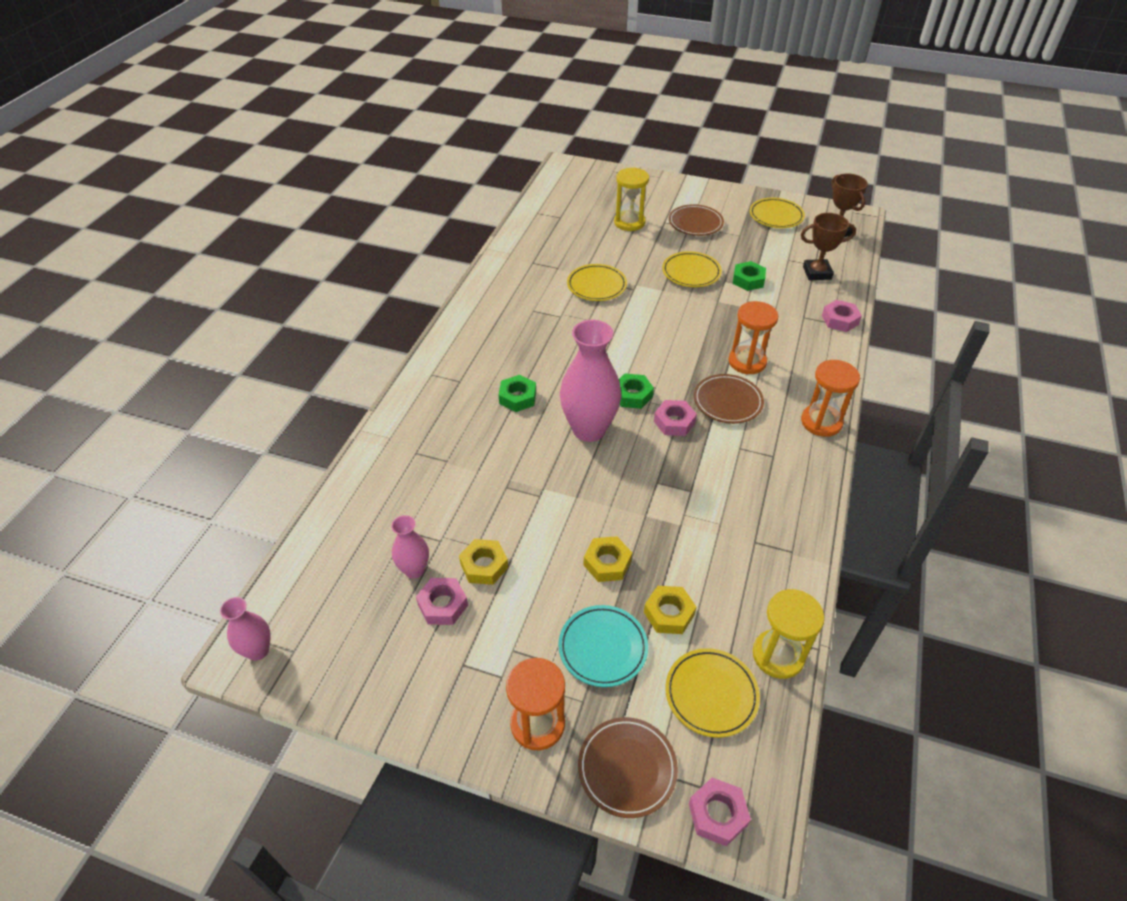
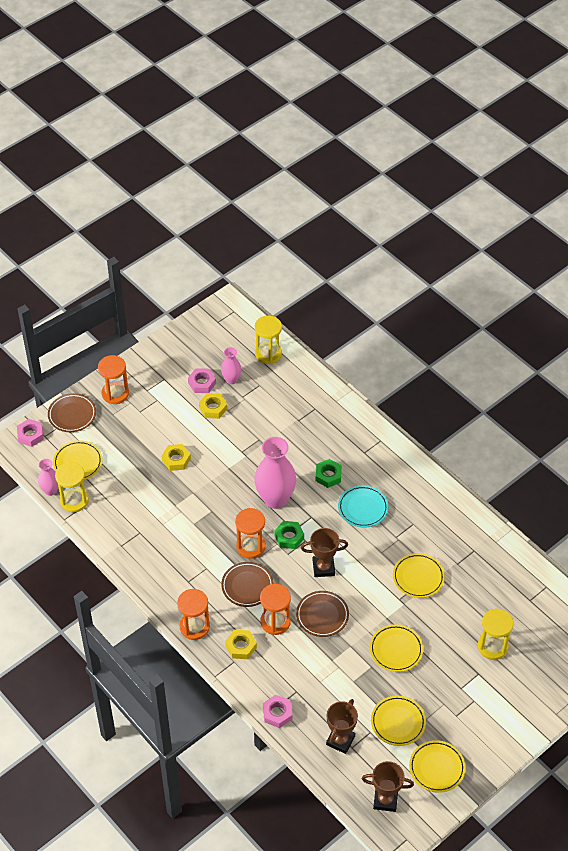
camera: 120 degrees right, 5 degrees up
(258, 650) = (227, 310): pink vase -> pink vase (50, 490)
(337, 548) = (268, 354): none -> yellow hourglass
(603, 648) = (131, 434): turquoise plate -> turquoise plate (363, 508)
(647, 353) = (323, 568): none -> brown trophy
(669, 613) = (129, 470): yellow nut -> yellow nut (241, 646)
(674, 422) = (251, 546): pink nut -> orange hourglass
(695, 223) = (462, 696): brown plate -> brown plate (322, 615)
(748, 280) = (362, 684): green nut -> none
(760, 248) = (398, 722): none -> yellow plate

